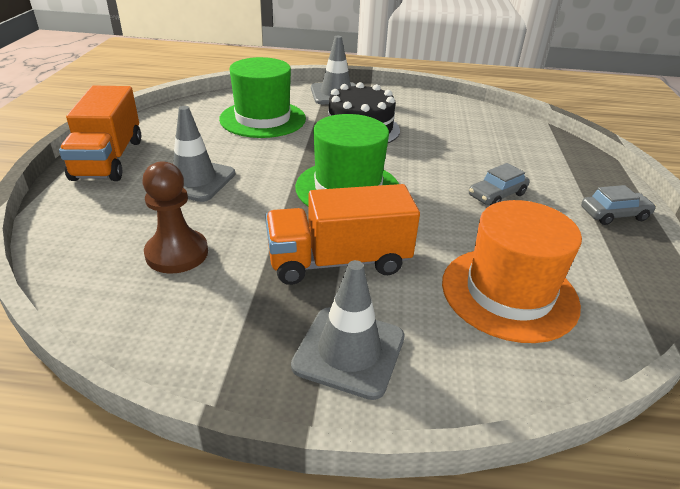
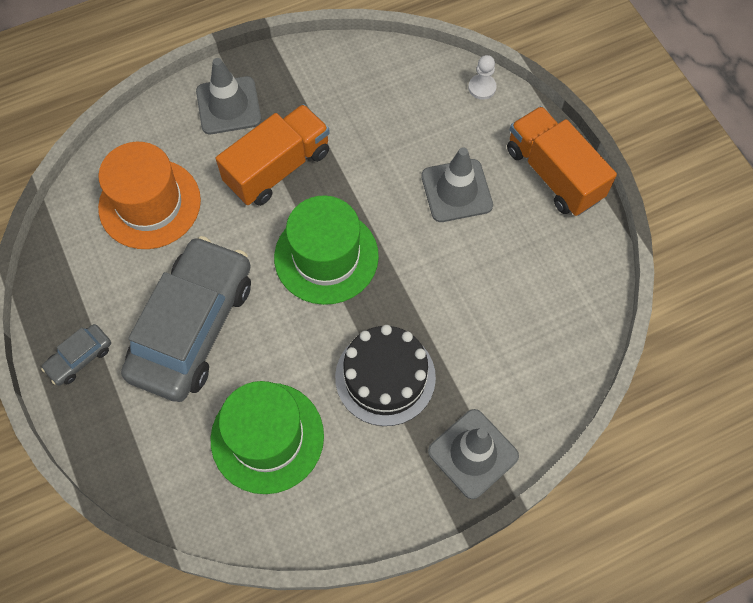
camera: 150 degrees right, 30 degrees up
(59, 232) = (482, 88): none -> white pawn
(177, 253) = (387, 114): brown pawn -> none
(263, 119) = (498, 330): green hat -> green hat (267, 437)
(497, 195) = (192, 327): grey car -> grey car, size x2.43

